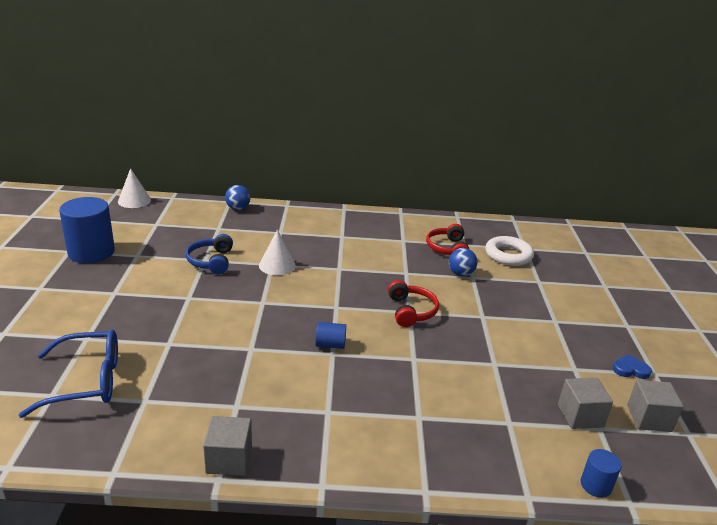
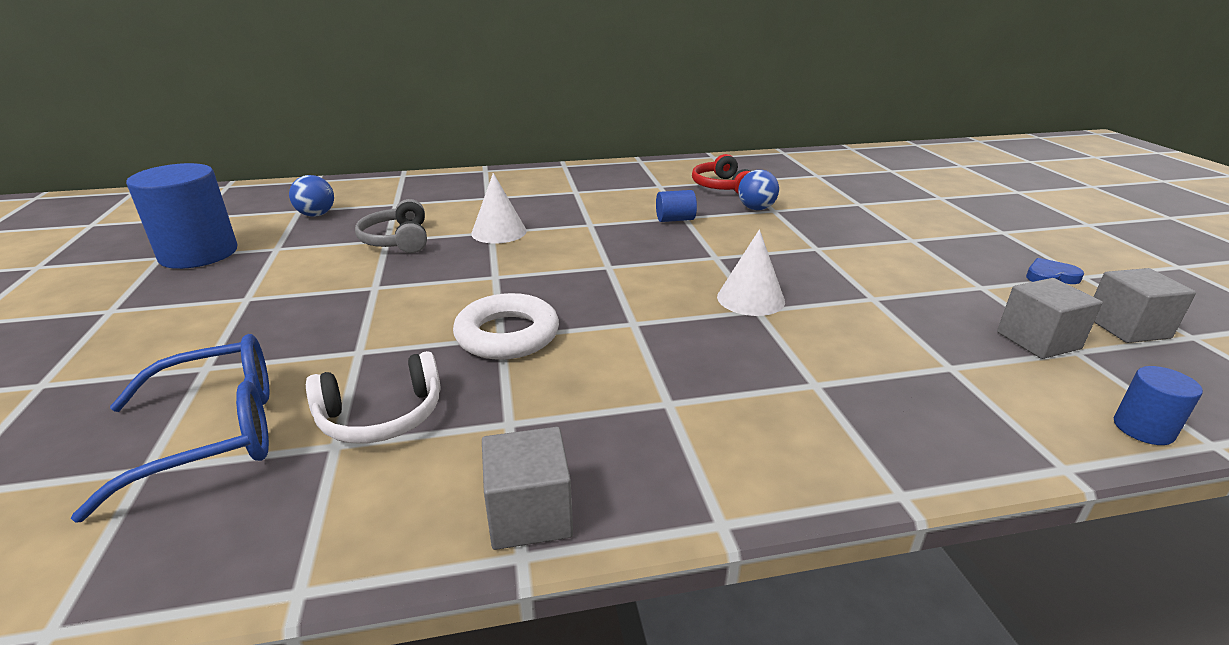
camera: 10 degrees left, 0 degrees up
(134, 201) = (259, 190): white cone -> white cone (750, 299)
(171, 388) = (381, 416): none -> white headphones
(211, 261) = (397, 240): blue headphones -> grey headphones
(238, 208) = (417, 181): blue ball -> blue ball (316, 215)
(330, 345) = (624, 312): blue cylinder -> blue cylinder (675, 219)
(411, 311) = (717, 256): red headphones -> none
(508, 255) = (802, 184): white ring -> white ring (507, 335)

